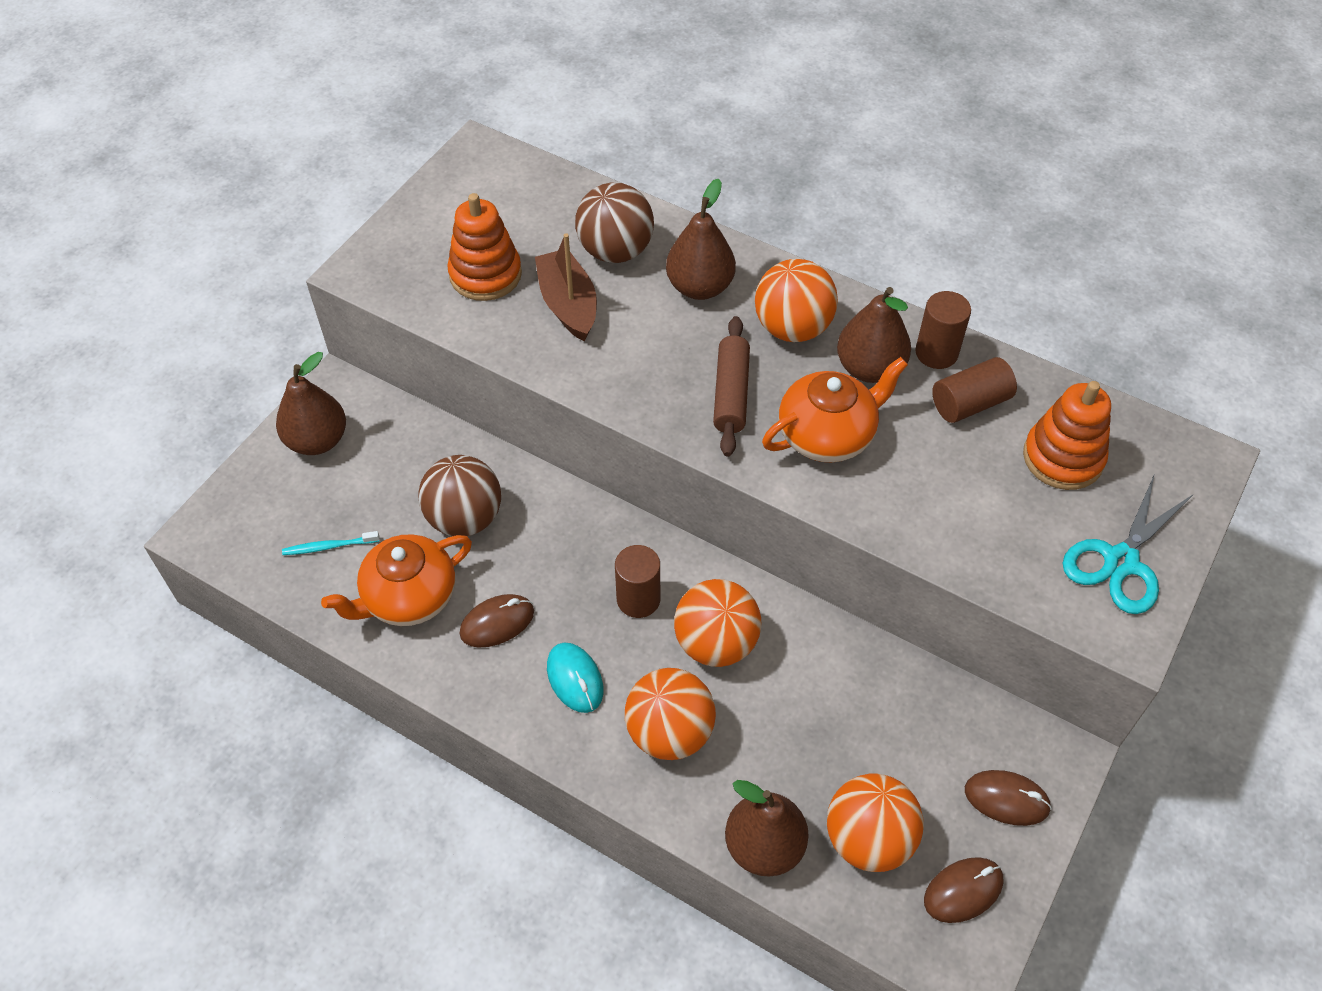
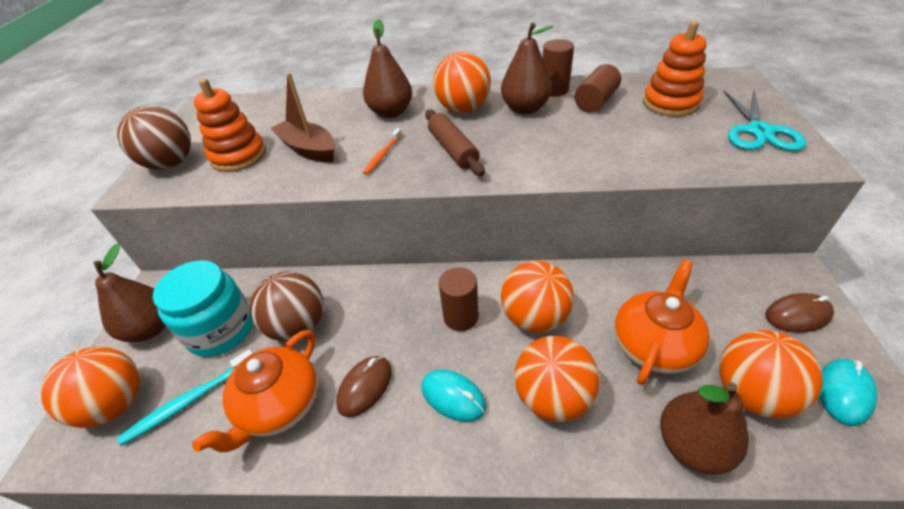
camera: 25 degrees left, 10 degrees down
(262, 513) = (115, 404): none -> orange ball
(328, 546) = (189, 401): turquoise toothbrush -> turquoise toothbrush, size x1.55
(386, 480) = (221, 330): none -> turquoise jar
(615, 251) = (324, 116): brown ball -> brown ball (171, 164)
(645, 359) = (382, 155): none -> orange toothbrush
(827, 435) = (532, 145): orange teapot -> orange teapot (653, 345)
(963, 891) = (844, 393): brown mouse -> turquoise mouse

